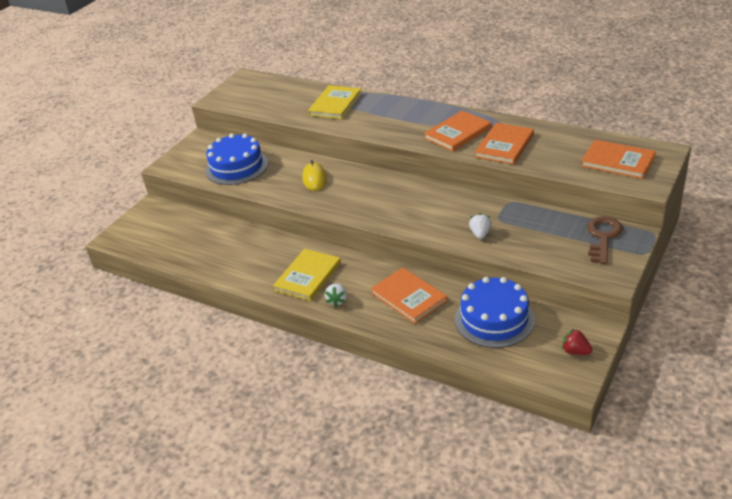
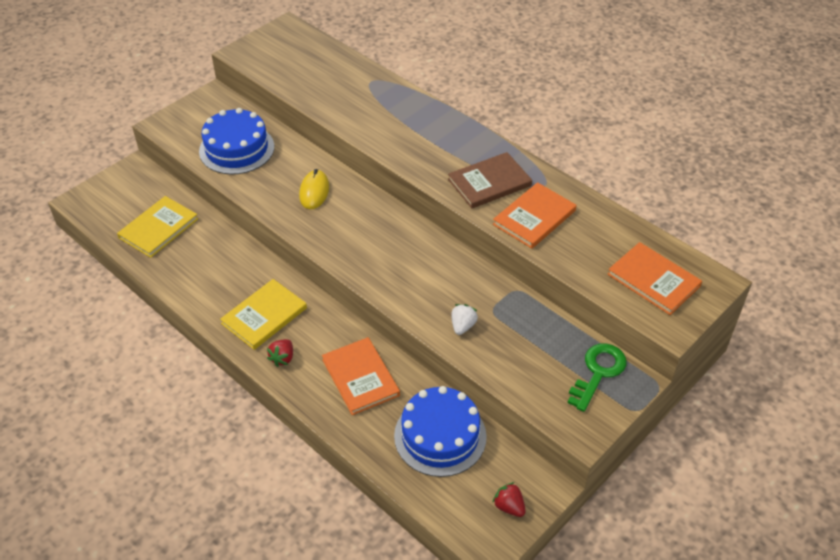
camera: 10 degrees right, 10 degrees up
(335, 104) = (370, 98): yellow book -> yellow book (158, 228)
(337, 300) = (282, 358): white strawberry -> red strawberry
(457, 133) = (489, 182): orange book -> brown book
(603, 237) = (598, 372): brown key -> green key

